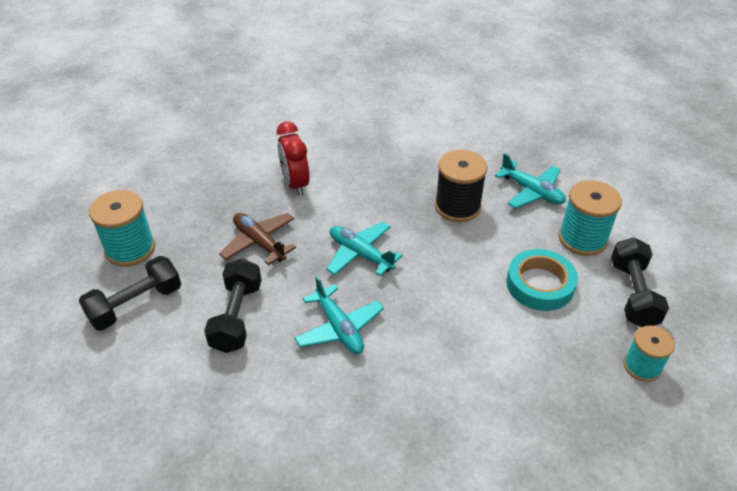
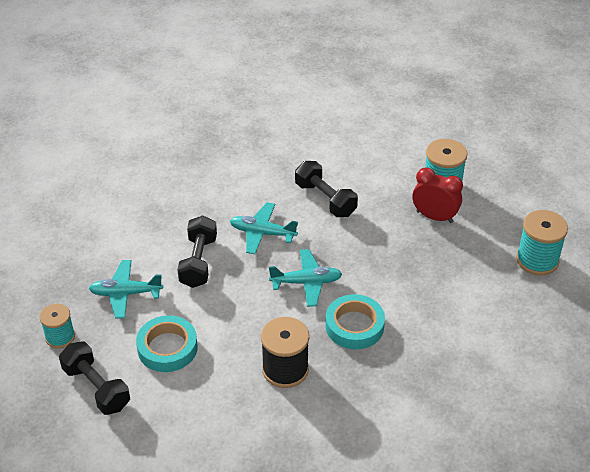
camera: 135 degrees right, 0 degrees up
(136, 304) = (386, 167): black dumbbell -> black dumbbell (198, 262)
(259, 243) = (377, 243): brown plane -> none
(295, 184) = (420, 298): red clock -> red clock (434, 217)
(368, 199) = (354, 326): none -> turquoise tape
(531, 191) = (243, 430): turquoise plane -> turquoise plane (125, 293)
(582, 239) = (166, 411): turquoise spool -> turquoise spool (537, 260)

